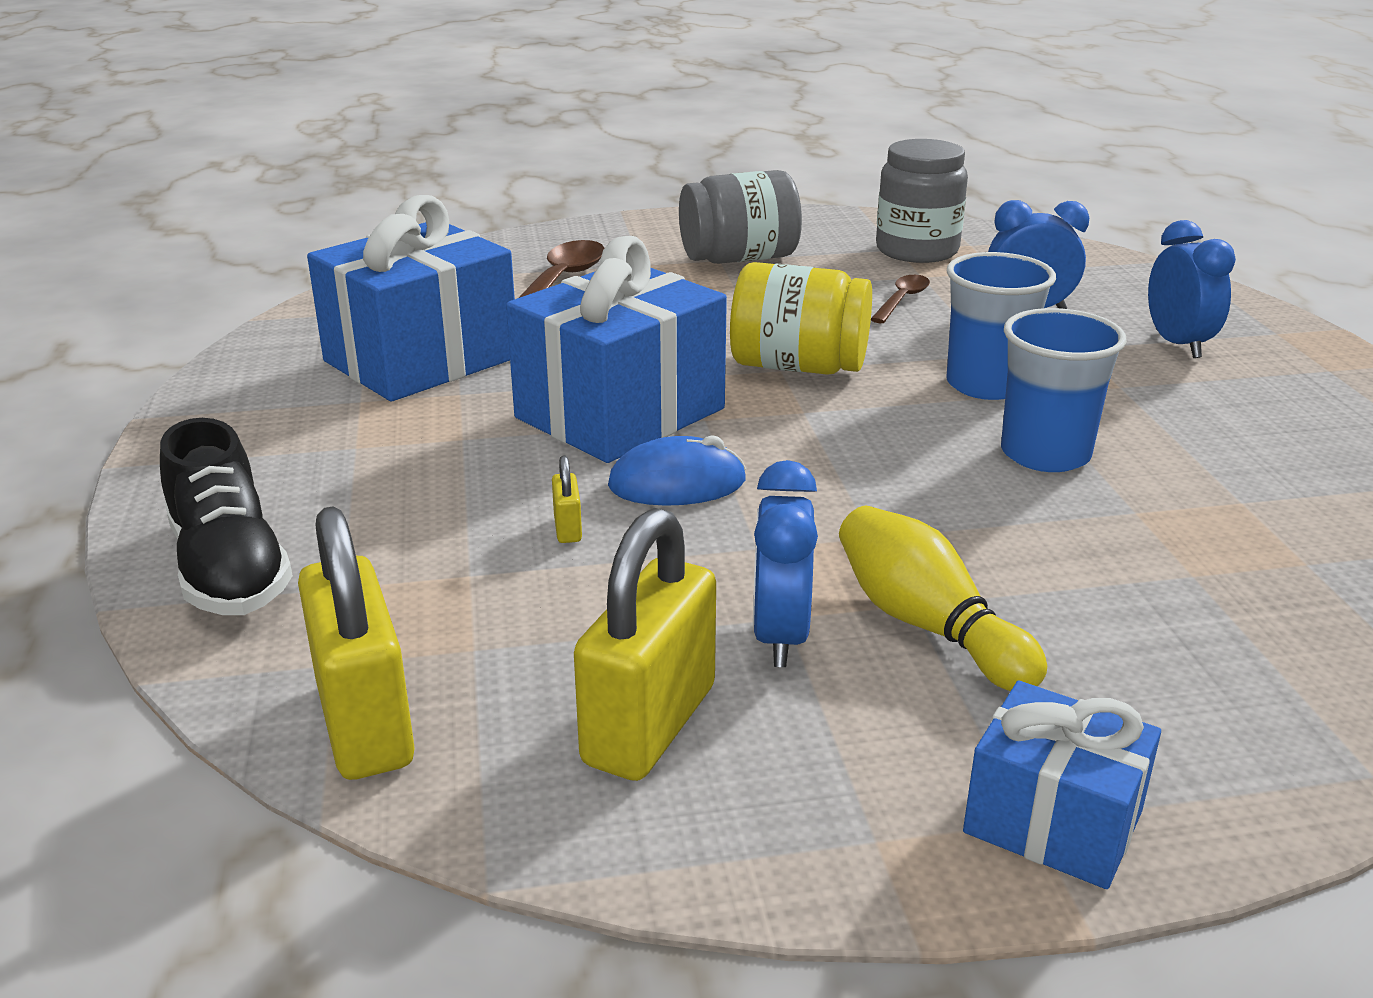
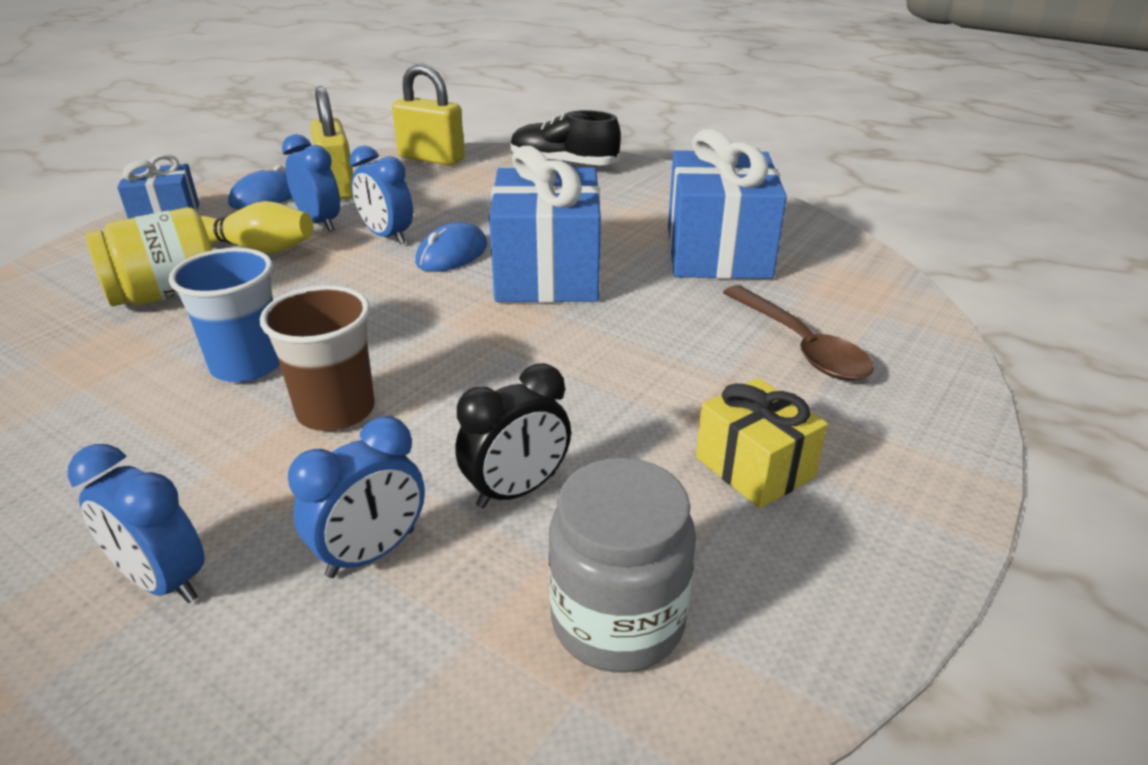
camera: 135 degrees right, 5 degrees up
(567, 529) = (468, 219): yellow padlock -> none
(715, 553) = (387, 236): none -> blue clock
(739, 258) = (754, 467): grey jar -> yellow gift
(798, 367) = (498, 357): yellow jar -> yellow jar (167, 294)
(808, 776) = (266, 197): none -> blue mouse
(902, 300) = (517, 490): brown spoon -> black clock
(986, 385) = (336, 410): blue cup -> brown cup

